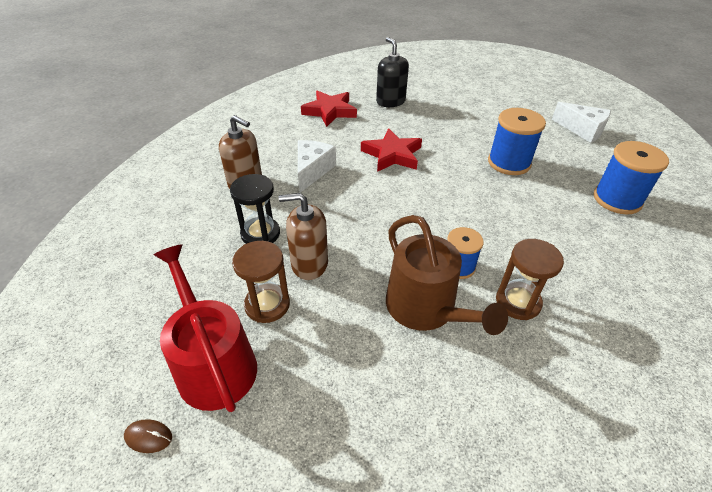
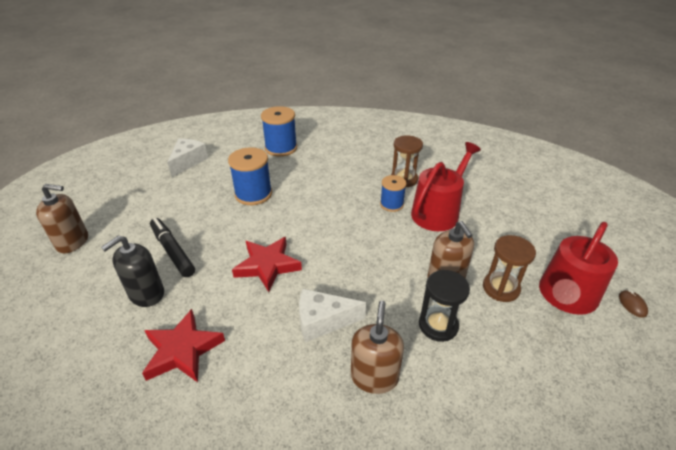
camera: 110 degrees left, 5 degrees down
(426, 309) = (438, 212): brown watering can -> red watering can
(433, 113) = (173, 251): none -> black marker
(463, 77) = (73, 242): none -> brown soap dispenser

